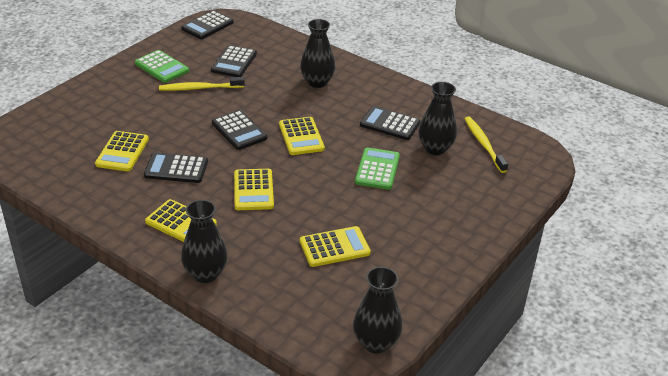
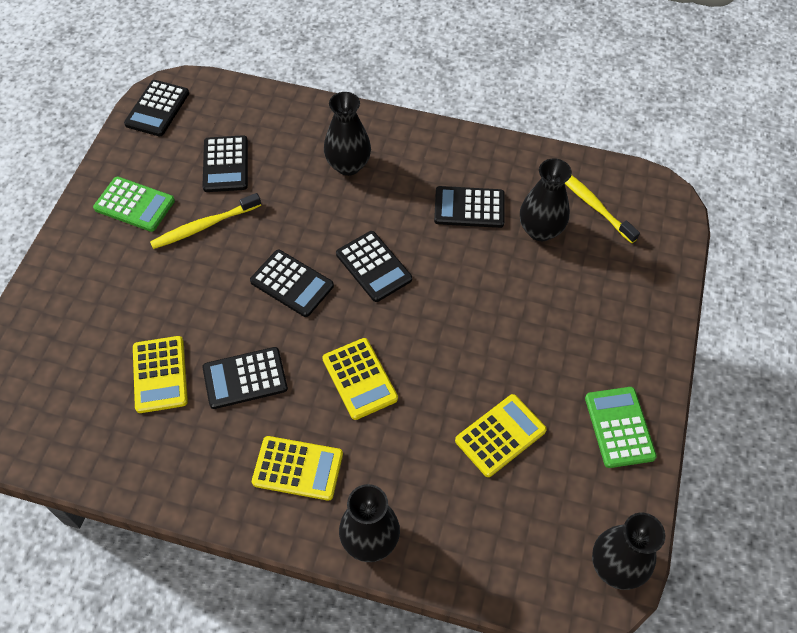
camera: 20 degrees left, 20 degrees up
(301, 137) = (374, 266): yellow calculator -> black calculator
(377, 169) = (489, 289): green calculator -> green calculator (619, 427)

